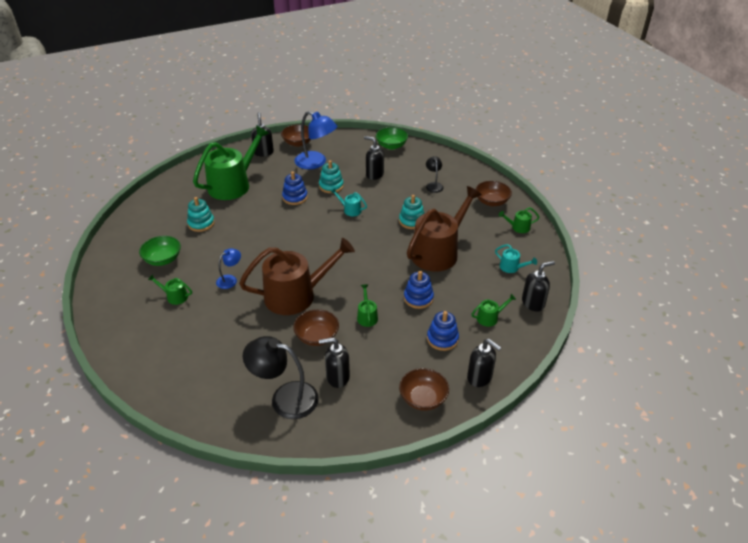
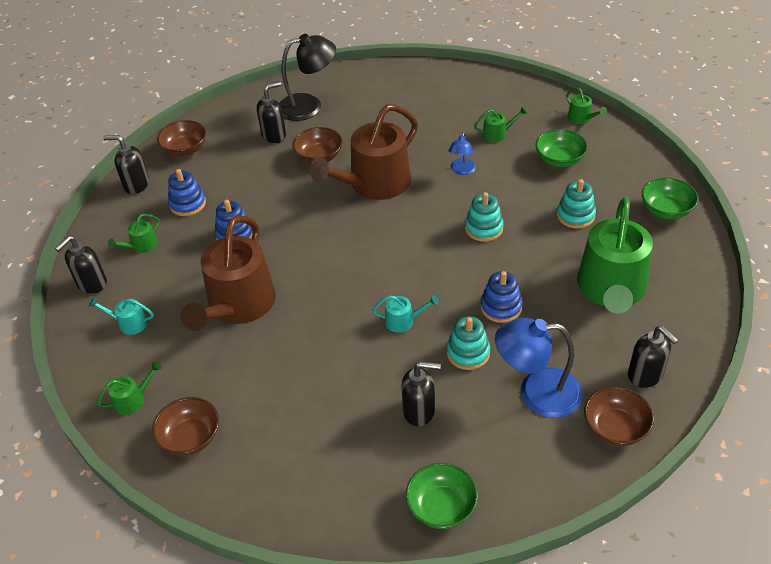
camera: 155 degrees right, 5 degrees up
(152, 207) = (666, 210): none -> green bowl
(367, 316) = (281, 194): green watering can -> green watering can (581, 118)
(412, 221) = (301, 340): turquoise stacking toy -> turquoise stacking toy (483, 228)
(433, 185) = (305, 432): black lamp -> none

